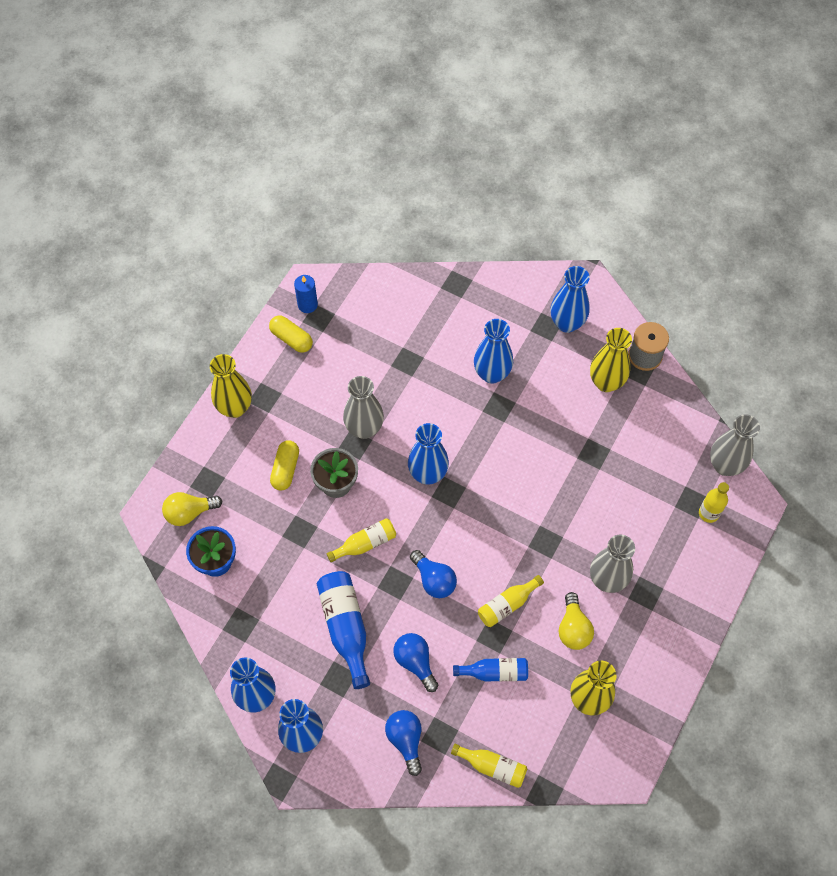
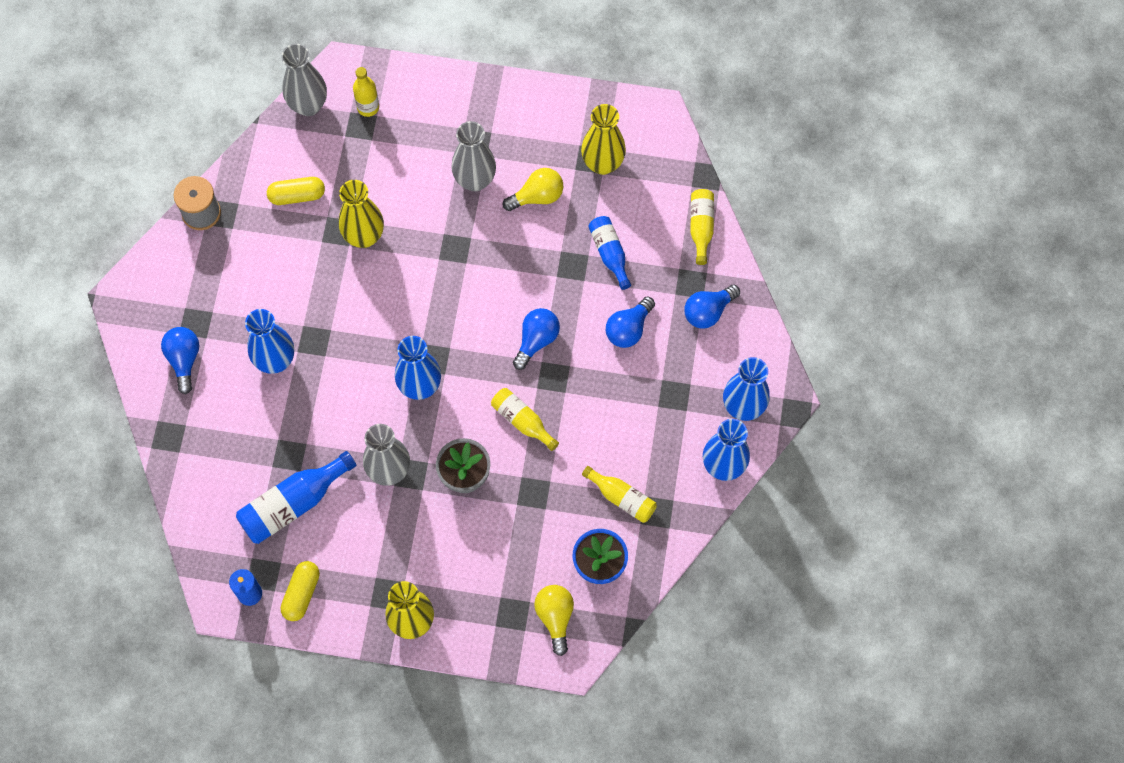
camera: 110 degrees left, 5 degrees up
(189, 512) = (555, 617): yellow light bulb -> yellow light bulb turned 150 degrees counterclockwise
(285, 469) = (467, 535): yellow capsule -> yellow capsule (297, 196)
(345, 627) = (619, 407): blue bottle -> blue bottle (293, 504)
(507, 605) = (536, 263): yellow bottle -> yellow bottle (622, 498)
(517, 310) = (184, 360): none -> blue light bulb
(567, 323) = (184, 302): blue vase -> none
(606, 382) = (247, 242): yellow vase -> yellow vase (364, 236)

